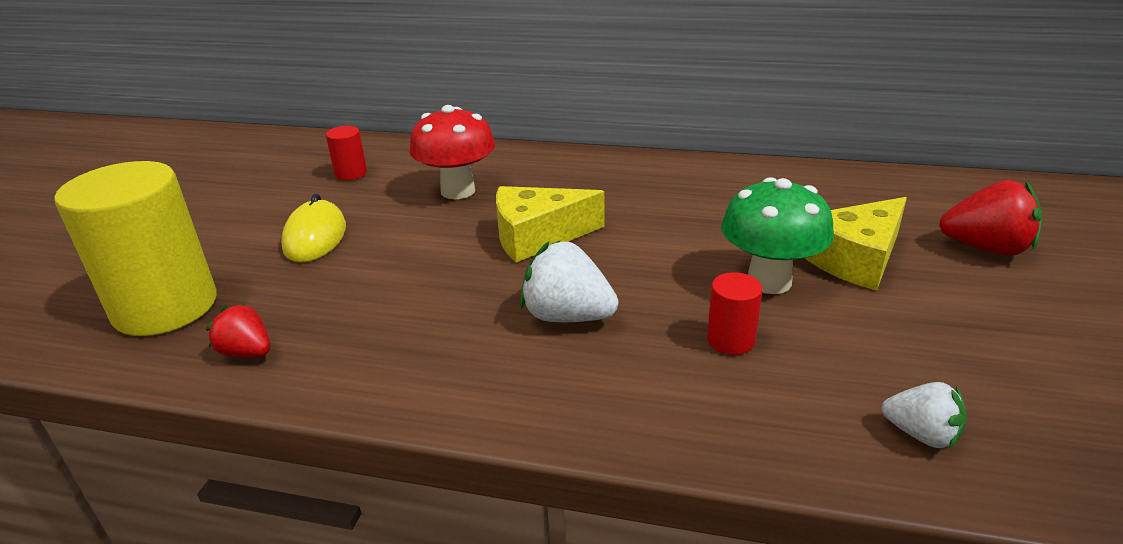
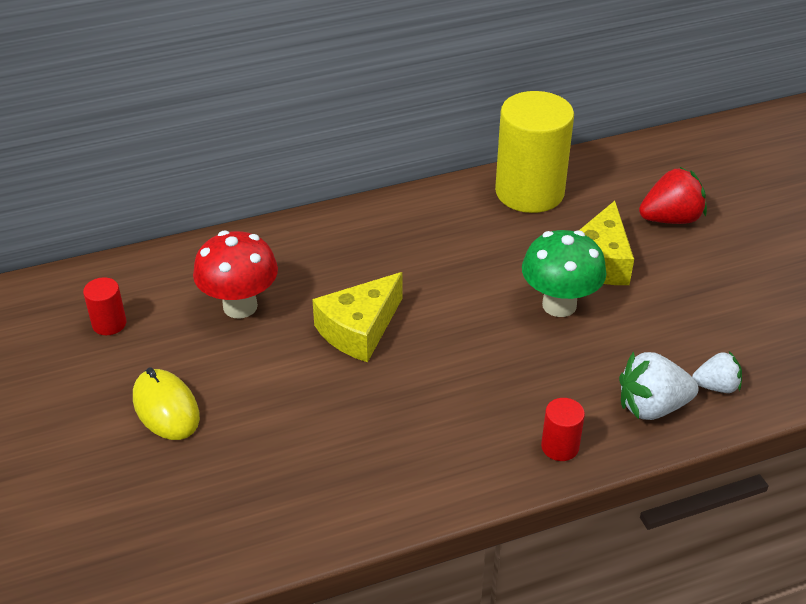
camera: 35 degrees left, 10 degrees up
(165, 307) = (119, 531): yellow cylinder -> yellow cylinder (529, 192)
(247, 352) = (246, 533): red strawberry -> none
(567, 316) = (451, 394): white strawberry -> white strawberry (652, 407)
(730, 340) = (571, 366): red cylinder -> red cylinder (560, 447)

